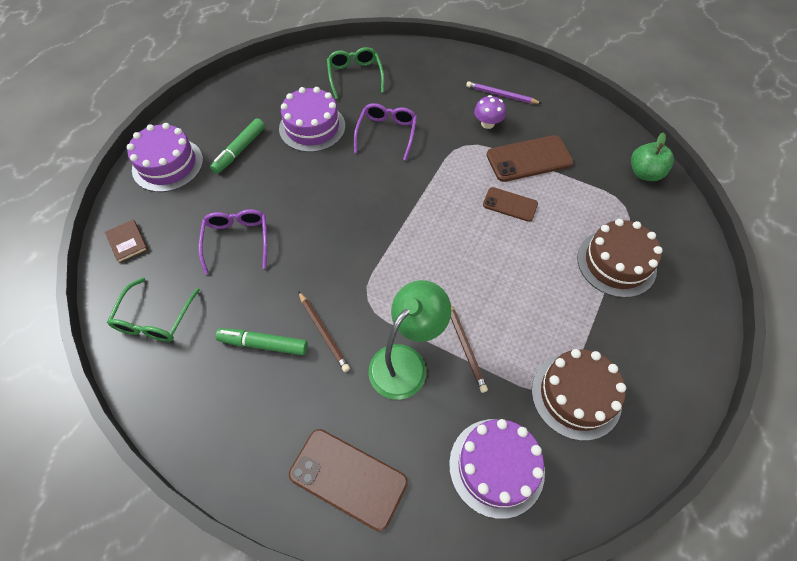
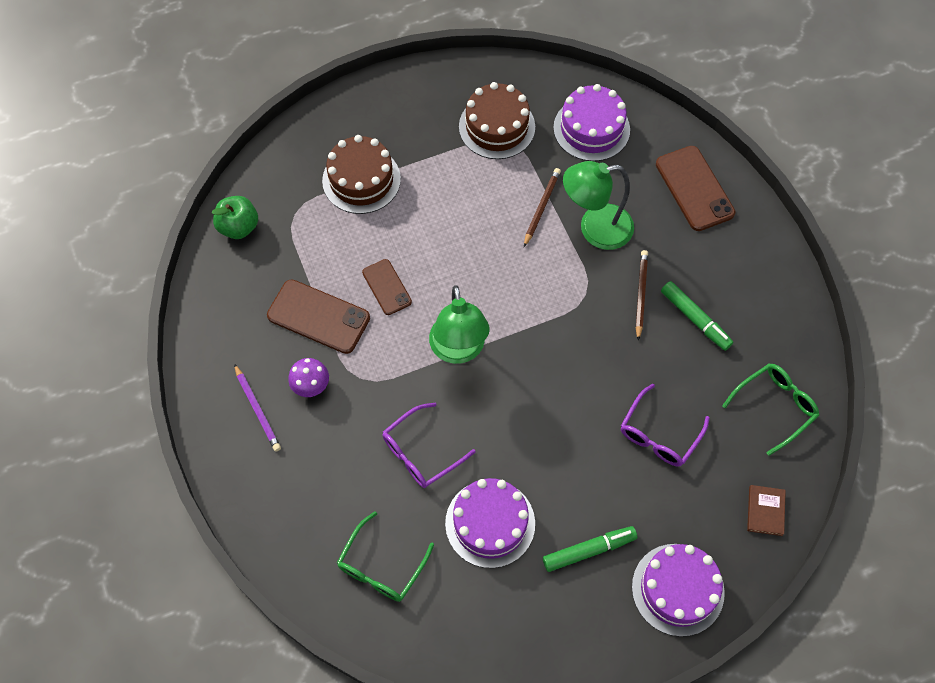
camera: 140 degrees left, 5 degrees up
(421, 200) = (458, 350): none -> green lamp

